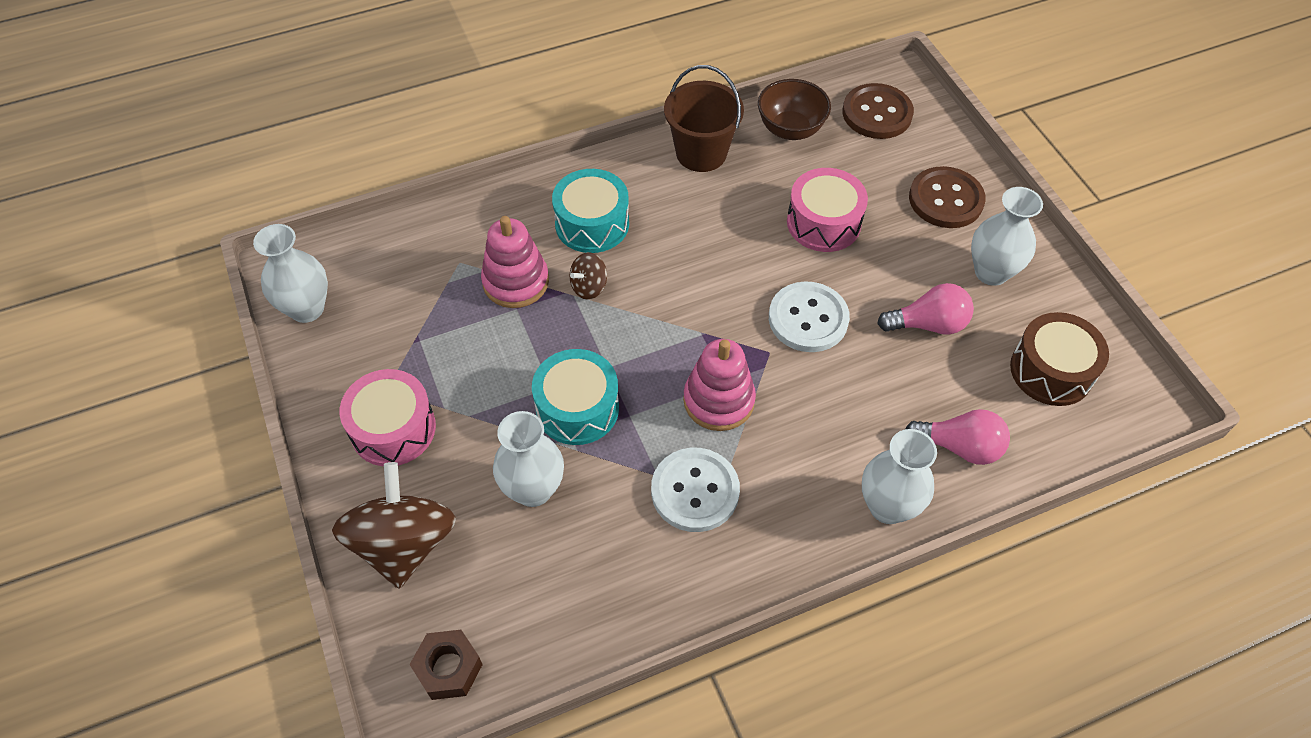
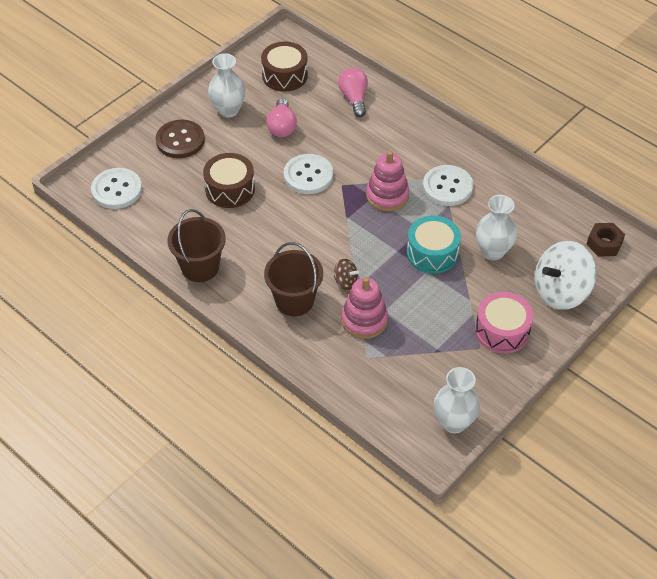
camera: 115 degrees left, 5 degrees down
(404, 544) = (561, 291): brown spinning top -> white spinning top
(592, 224) = (294, 301): turquoise drum -> brown bucket
(790, 129) = (154, 228): brown bowl -> none
(823, 223) = (230, 189): pink drum -> brown drum
(877, 113) = (117, 190): brown button -> white button
(888, 506) = (406, 115): white vase -> none
(928, 324) = (282, 127): pink light bulb -> pink light bulb turned 150 degrees counterclockwise

